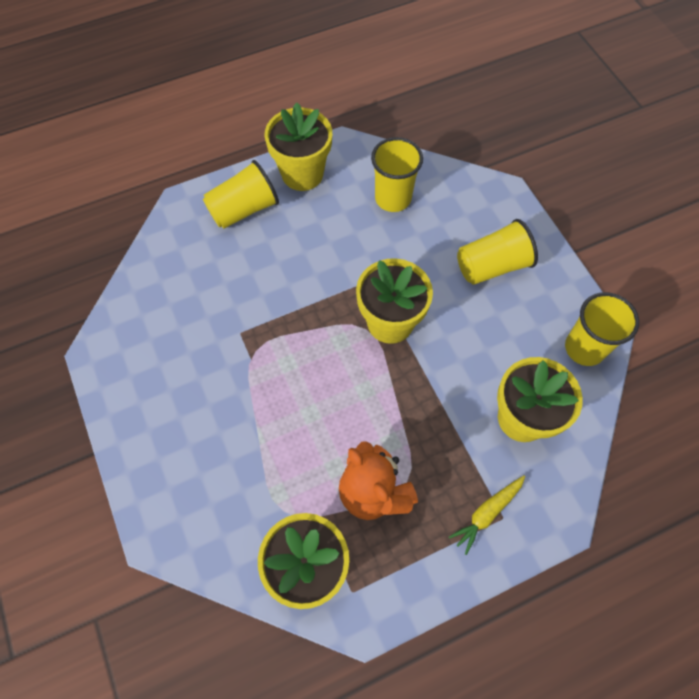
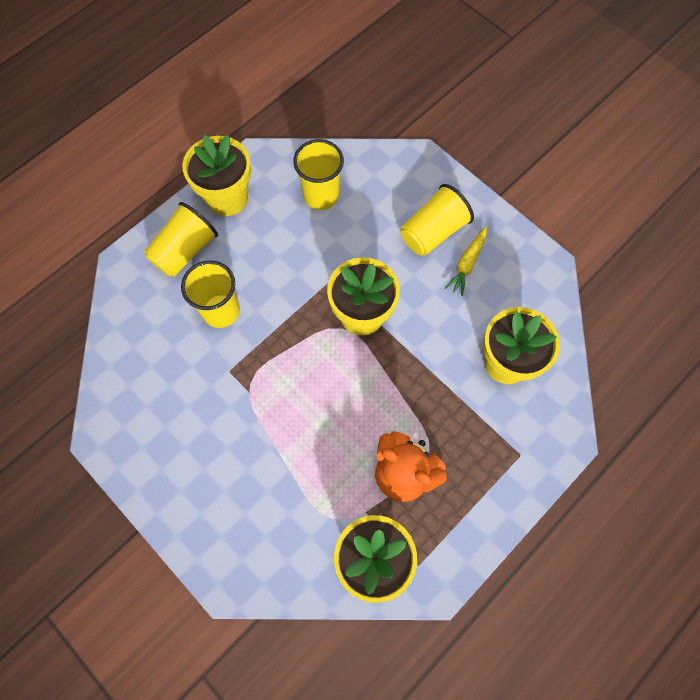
camera: 20 degrees left, 5 degrees up
(487, 513) = (506, 456): yellow carrot -> yellow carrot (467, 264)
(584, 348) = (537, 281): yellow cup -> yellow cup (221, 311)

